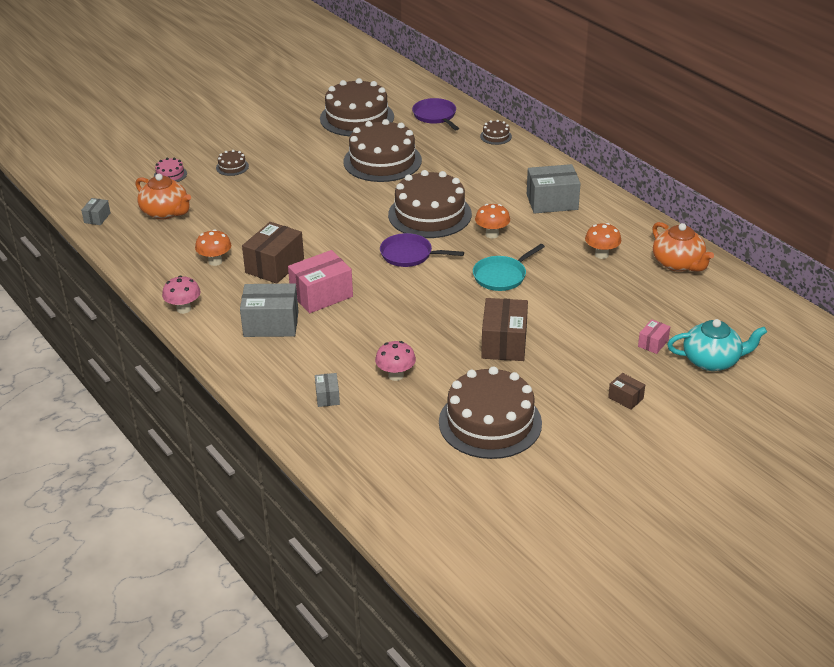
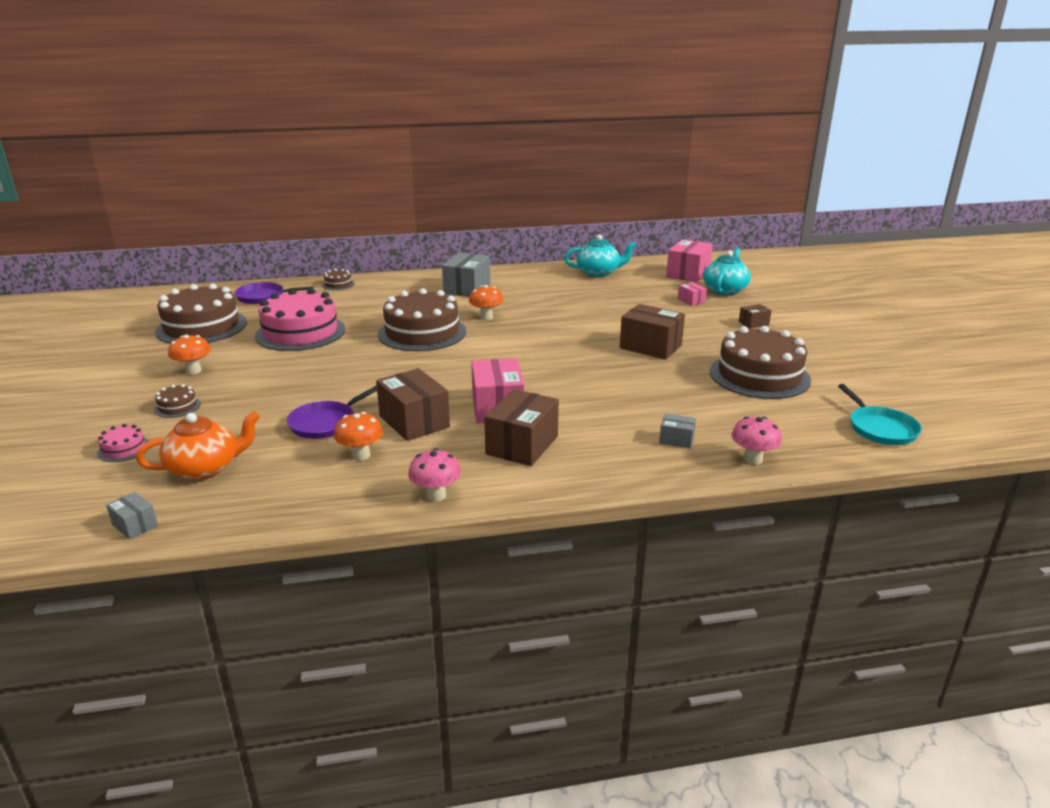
camera: 65 degrees left, 10 degrees down
(271, 324) = (522, 445): grey box -> brown box
(382, 161) = (300, 332): brown cake -> pink cake
(396, 375) = (664, 400): pink mushroom -> pink mushroom (753, 459)
(409, 255) = (476, 354): purple pan -> purple pan (325, 423)
(502, 276) = (552, 327): turquoise pan -> turquoise pan (880, 428)
(601, 254) = (561, 290): orange mushroom -> orange mushroom (193, 371)
(678, 264) = (599, 272): orange teapot -> turquoise teapot
(741, 324) = (688, 273): none -> pink box

